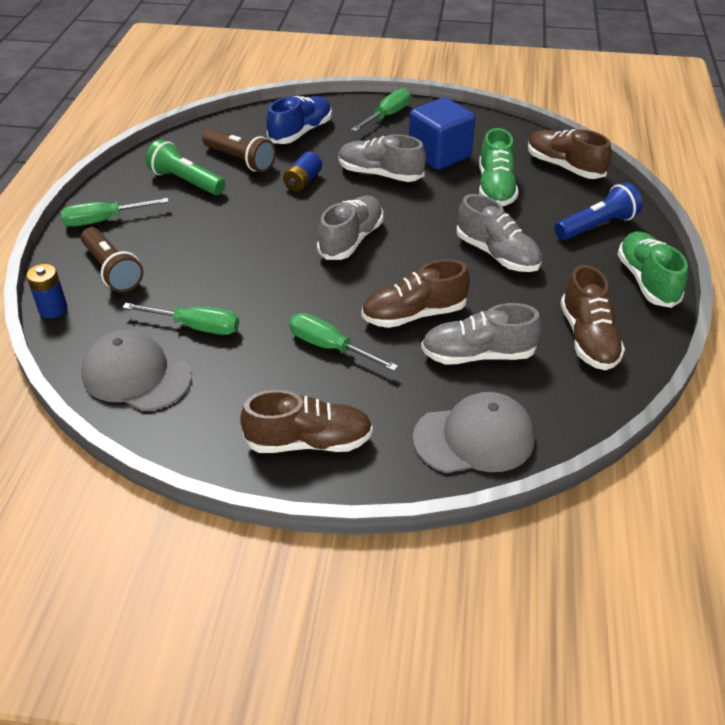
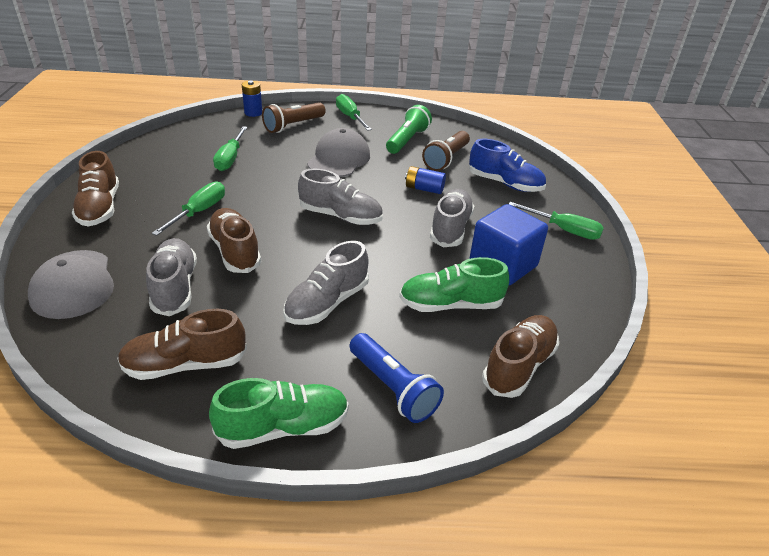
camera: 80 degrees right, 5 degrees down
(136, 375) = (184, 143): grey cap -> grey cap (339, 159)

